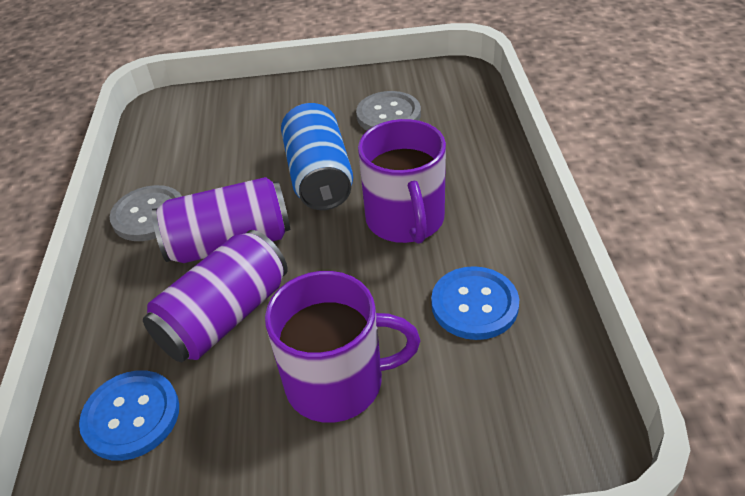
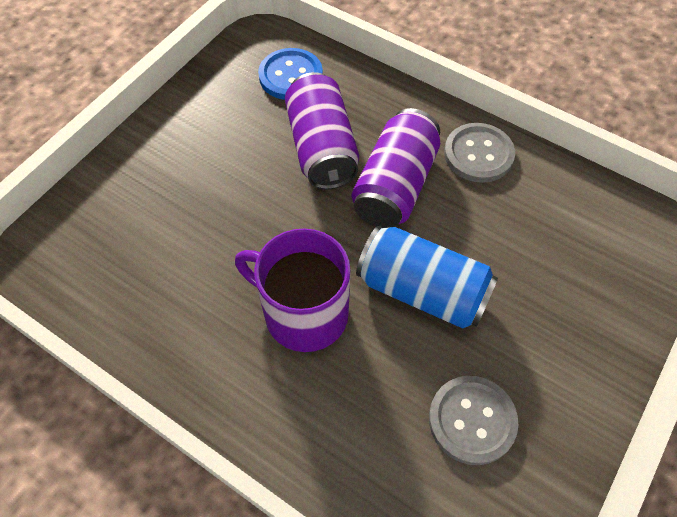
camera: 125 degrees right, 15 degrees up
(337, 381) = (209, 173): purple mug -> none
(474, 305) = (177, 288): blue button -> none

